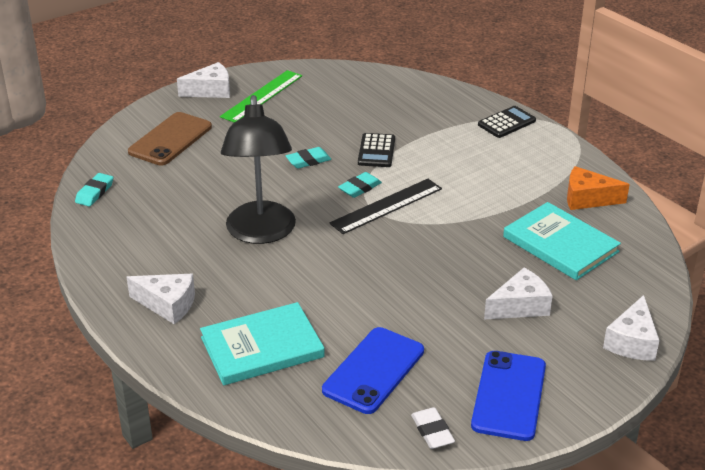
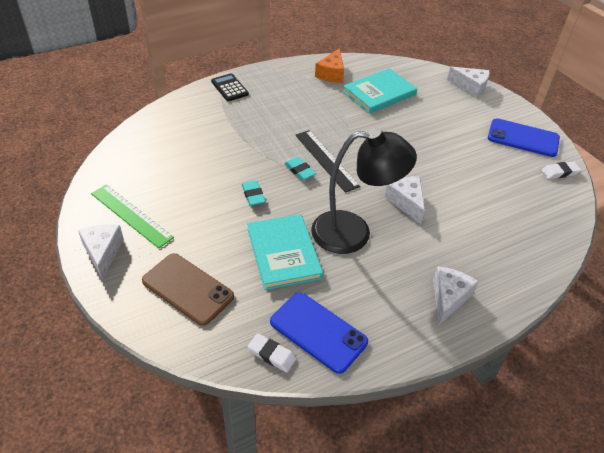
camera: 85 degrees left, 10 degrees up
(94, 193) = (271, 354): turquoise eraser -> white eraser
(262, 347) = (494, 243): turquoise book -> turquoise book (284, 253)
(373, 370) = (510, 190): blue phone -> blue phone (318, 332)
(376, 151) = (249, 155): black calculator -> none
(520, 306) = (441, 120): white cheese -> white cheese (406, 202)

